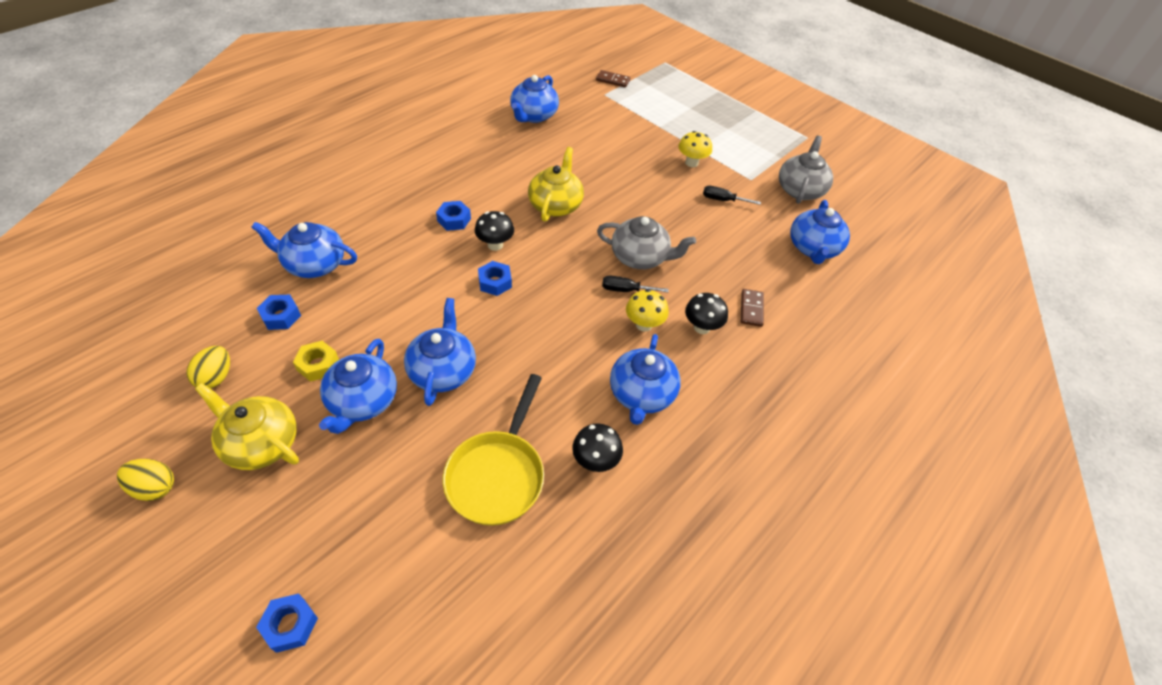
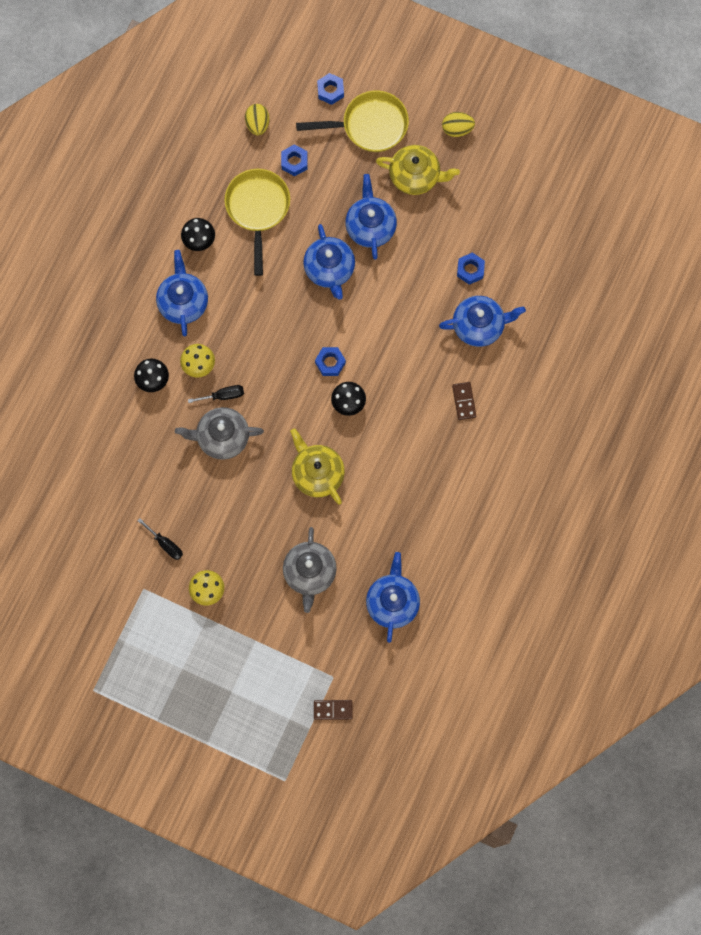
camera: 165 degrees right, 25 degrees up
(216, 377) = (477, 208): yellow egg -> yellow egg (257, 124)
(271, 540) = (369, 125): none -> yellow pan
(318, 365) = (417, 242): yellow nut -> none
(454, 220) = (396, 418): blue nut -> blue nut (294, 162)
(555, 205) = (317, 473): yellow teapot -> yellow teapot turned 150 degrees clockwise
(722, 200) = (165, 544): black screwdriver -> black screwdriver turned 45 degrees clockwise
(751, 309) = (117, 415): brown domino -> brown domino (464, 401)
(800, 189) = (92, 592): grey teapot -> grey teapot (310, 573)
(813, 248) = (72, 510): blue teapot -> none

